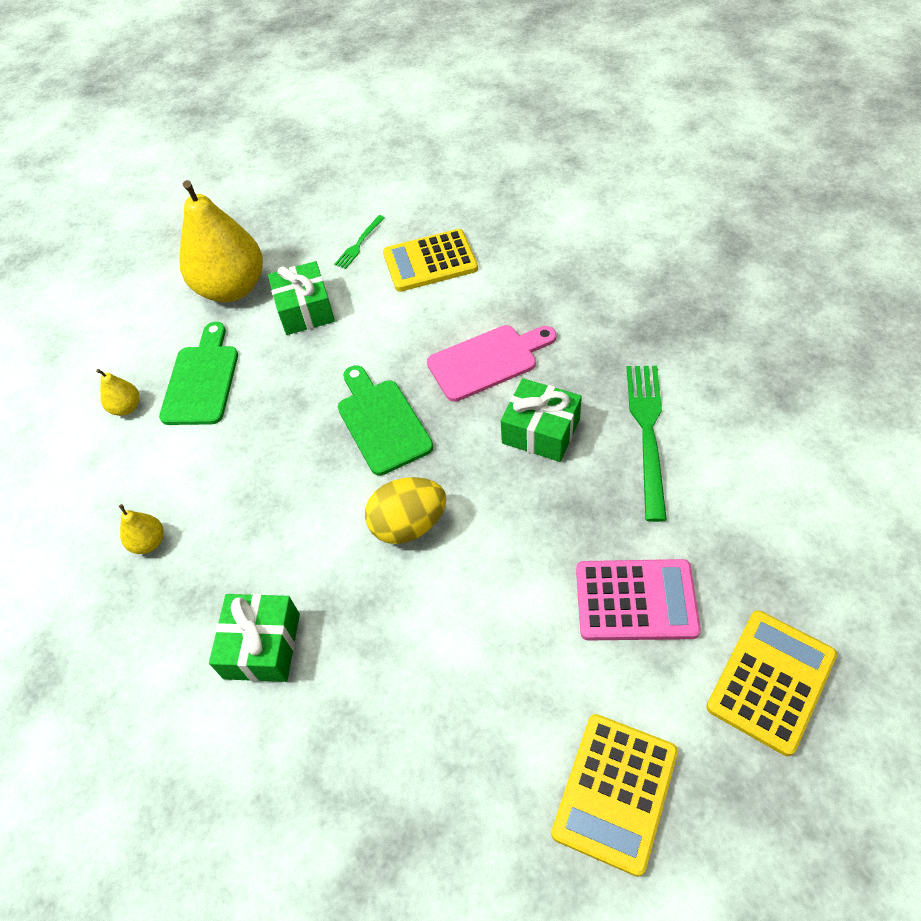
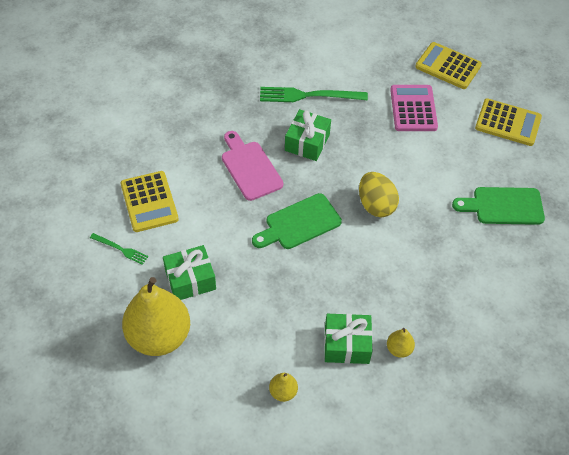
camera: 100 degrees left, 0 degrees up
(202, 380) = (257, 342): green cutting board -> green cutting board (503, 206)
(262, 646) = (460, 272): green gift -> green gift (346, 344)

